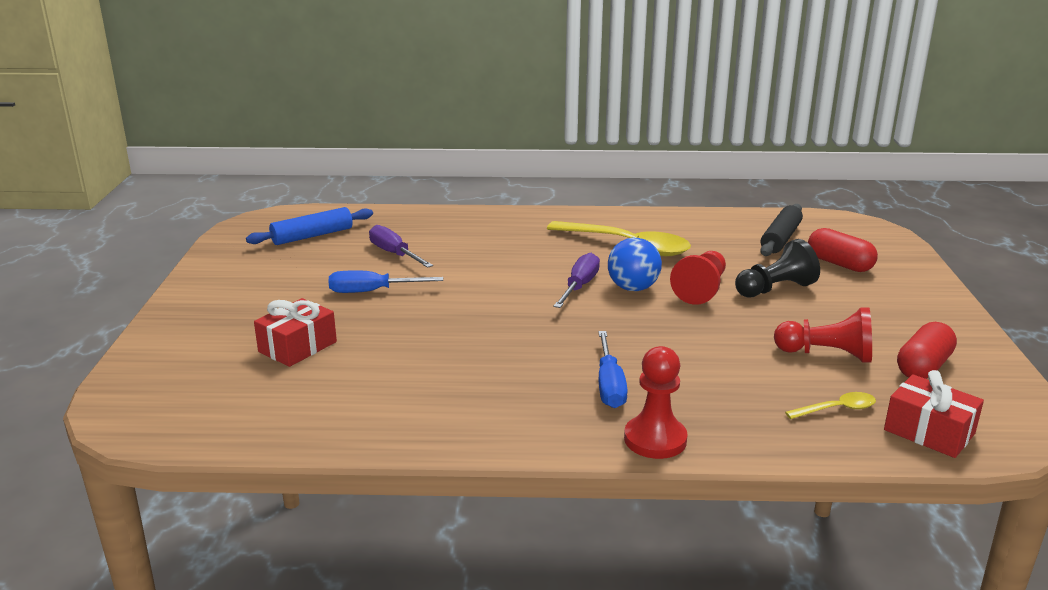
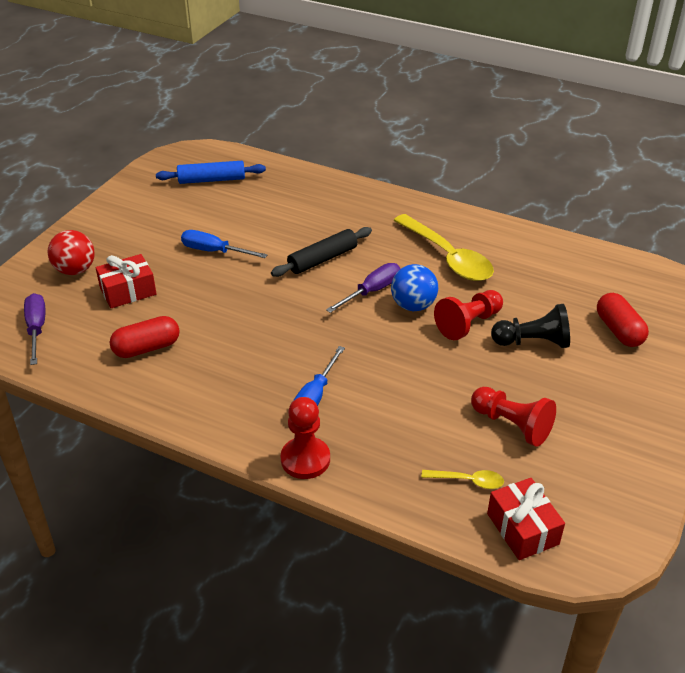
camera: 25 degrees right, 15 degrees up
(209, 343) = (75, 270): none -> red ball
(394, 254) = (257, 216): purple screwdriver -> purple screwdriver (36, 329)
(780, 239) = (591, 286): black rolling pin -> black rolling pin (322, 259)
(923, 367) = (583, 465): red capsule -> red capsule (147, 348)

